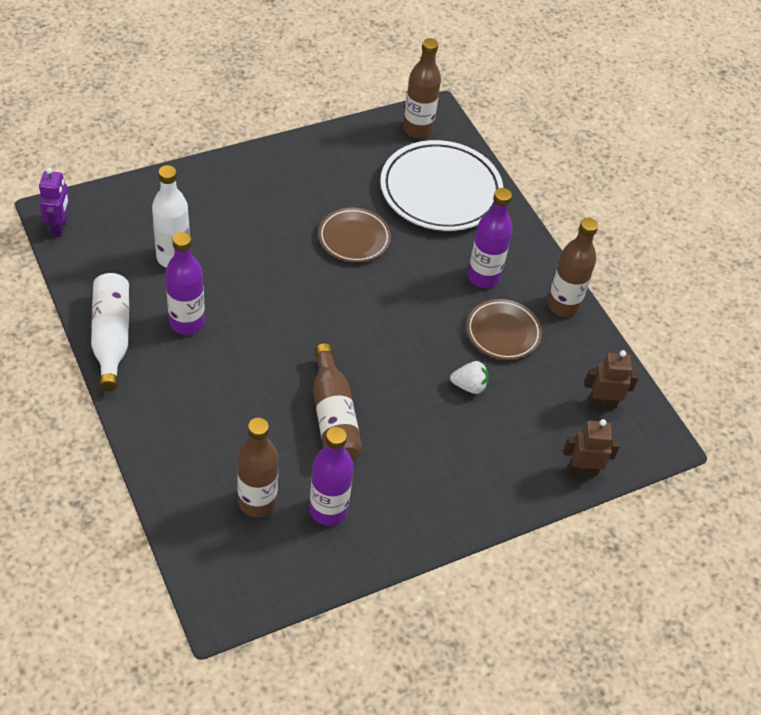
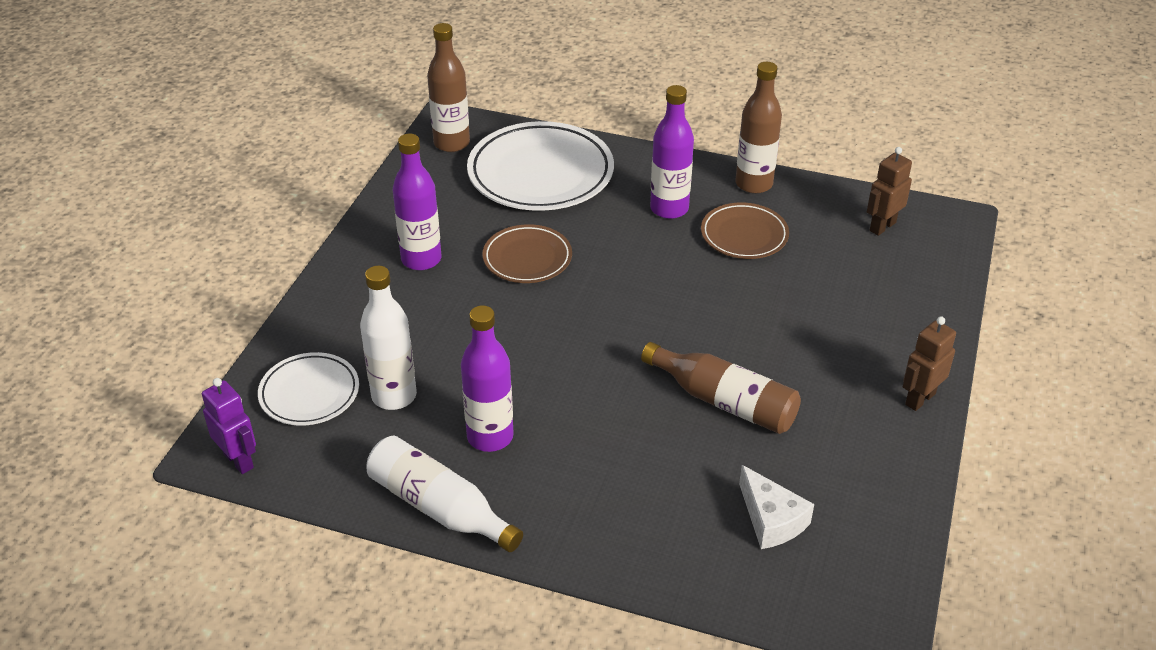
camera: 40 degrees left, 10 degrees down
(137, 220) = (309, 393): none -> white plate
(257, 502) = (771, 520): brown bottle -> white cheese
(328, 510) = (831, 473): purple bottle -> purple bottle (421, 259)
(469, 386) = (781, 291): white strawberry -> none
(582, 470) = (942, 281): brown robot -> brown robot (919, 399)

